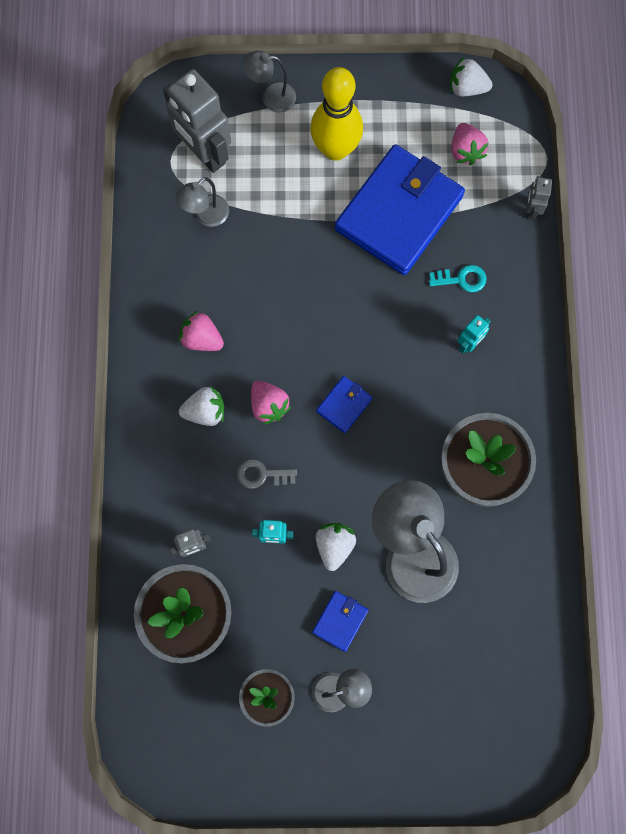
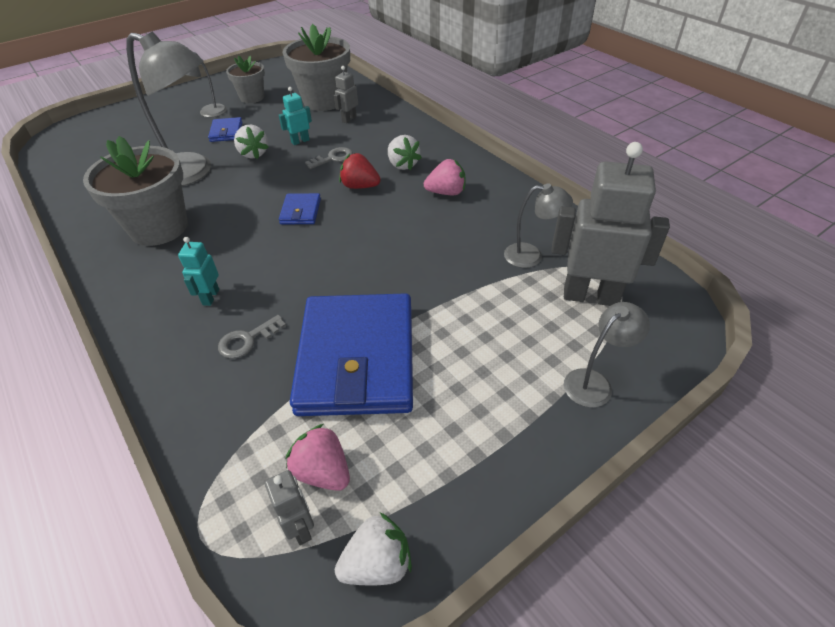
camera: 145 degrees right, 30 degrees down
(205, 411) = (402, 165): white strawberry -> white strawberry turned 75 degrees counterclockwise
(206, 216) = (531, 256): grey lamp -> grey lamp turned 90 degrees clockwise
(269, 405) = (360, 186): pink strawberry -> red strawberry
(335, 149) = (476, 376): yellow bowling pin -> none
(461, 279) = (247, 340): turquoise key -> grey key
(531, 210) = (195, 454): grey robot -> grey robot (300, 527)

